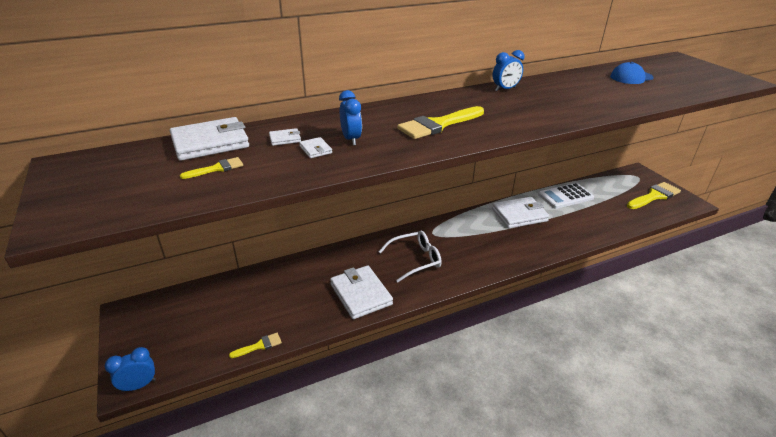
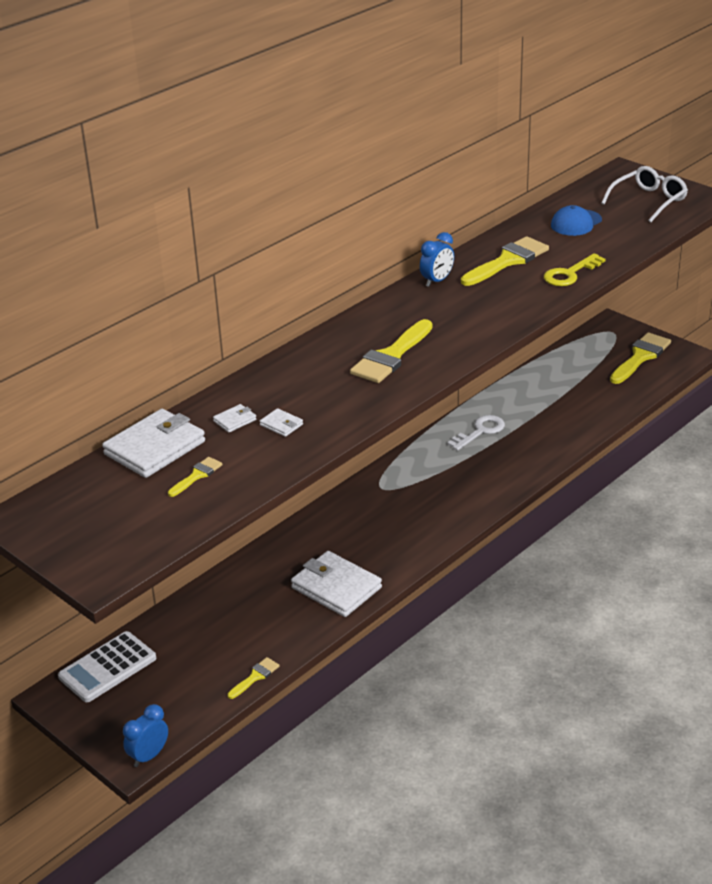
camera: 20 degrees left, 0 degrees up
(351, 139) = (309, 401): blue clock -> none
(415, 260) = (378, 528): white glasses -> white glasses (648, 201)
(519, 215) = (480, 431): white wallet -> white key
(565, 196) = (529, 388): white calculator -> white calculator (107, 667)
(566, 88) = (508, 261): none -> yellow brush
(614, 103) = (570, 274): none -> yellow key

